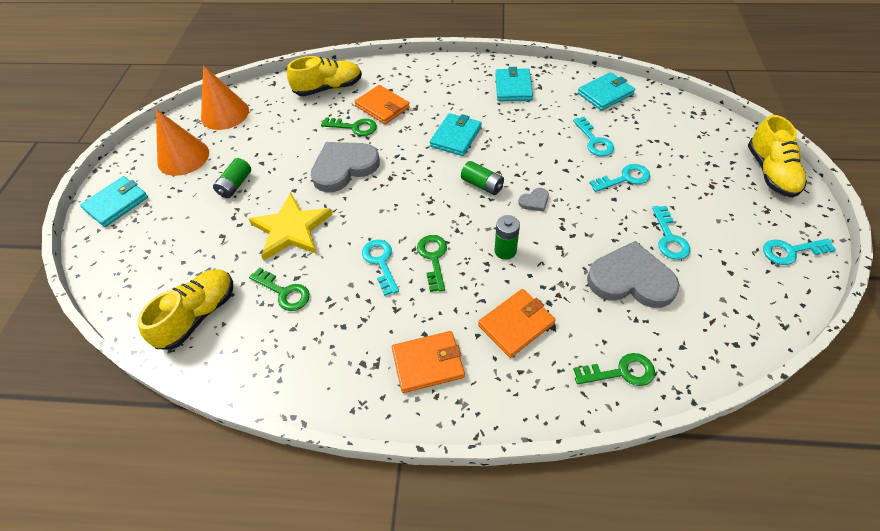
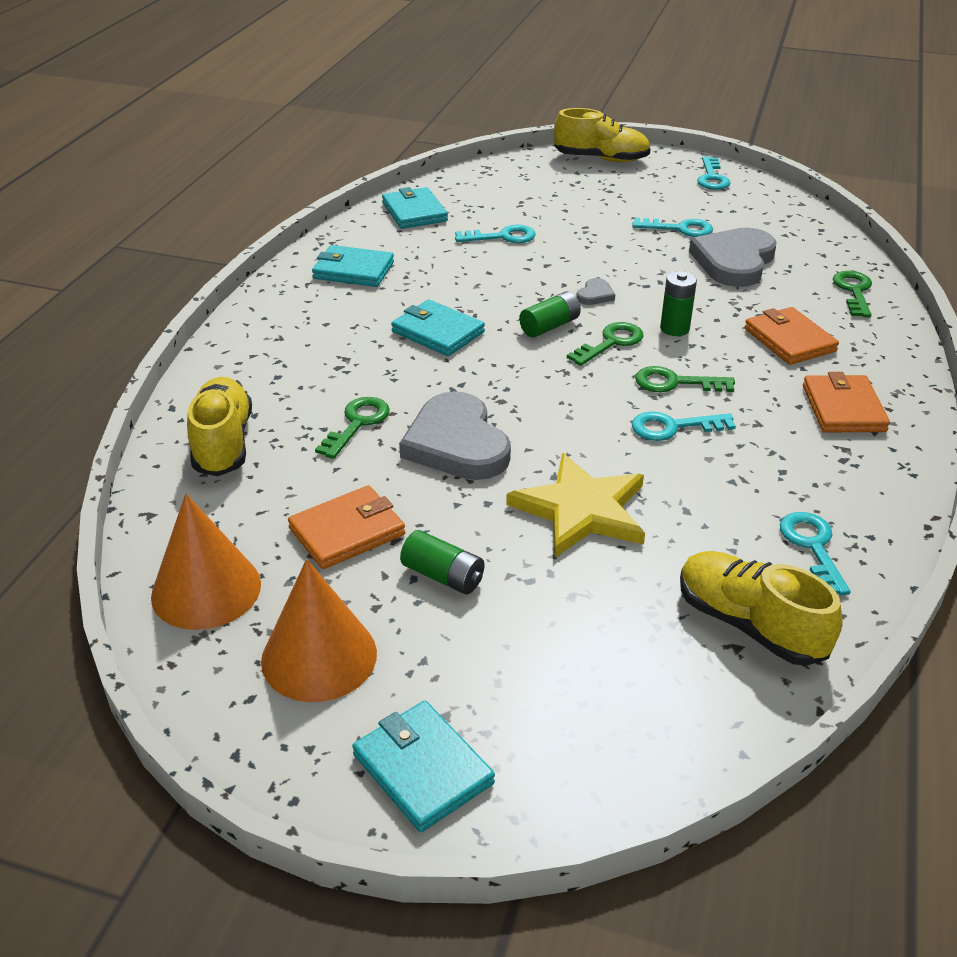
camera: 80 degrees left, 15 degrees down
(284, 292) = (714, 524): green key -> green key (611, 342)
(382, 107) = (321, 389): orange wallet -> orange wallet (347, 531)
(534, 201) = (595, 295): grey heart -> grey heart turned 45 degrees clockwise
(625, 178) = (578, 232): turquoise key -> turquoise key (812, 547)

